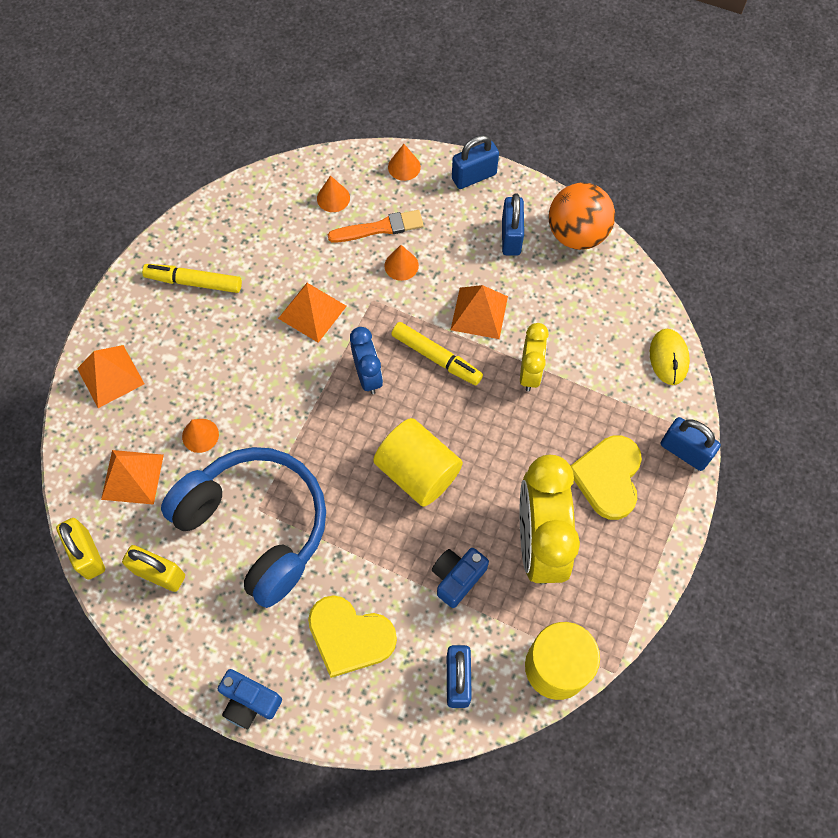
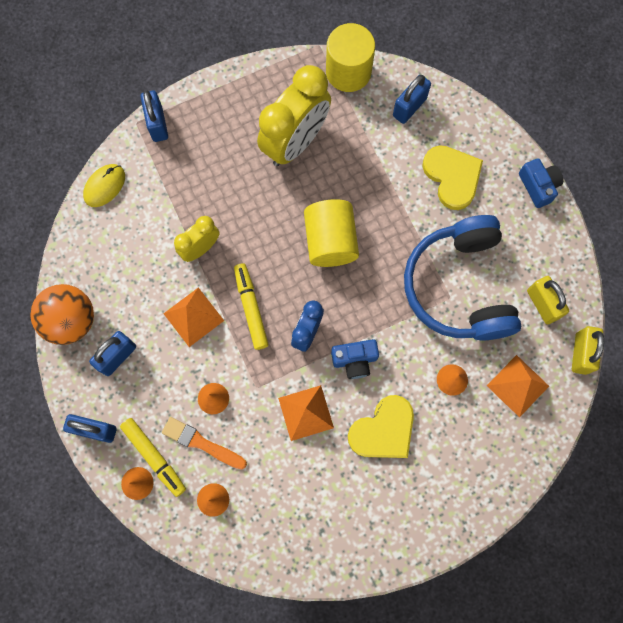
camera: 140 degrees left, 10 degrees up
(111, 376) = (484, 478): orange pyramid -> none
(194, 282) = (372, 510): yellow marker -> yellow marker (154, 457)
(457, 578) = (361, 160): blue camera -> blue camera (354, 360)
(608, 477) = (218, 145): yellow heart -> yellow heart (383, 430)

